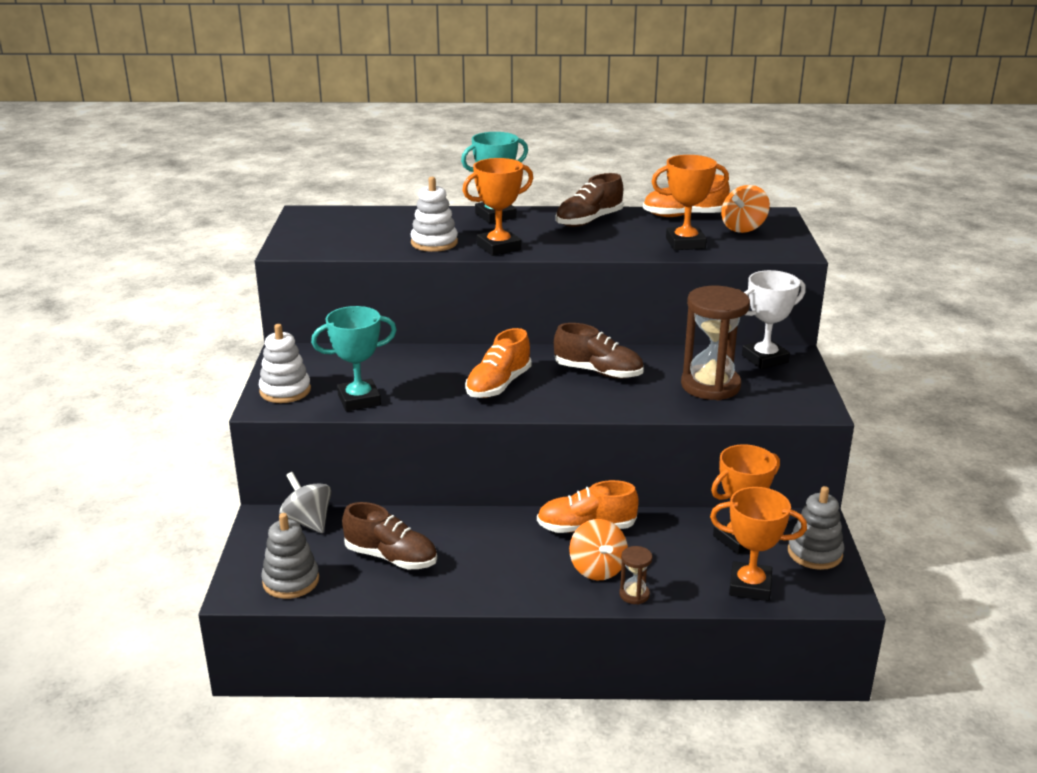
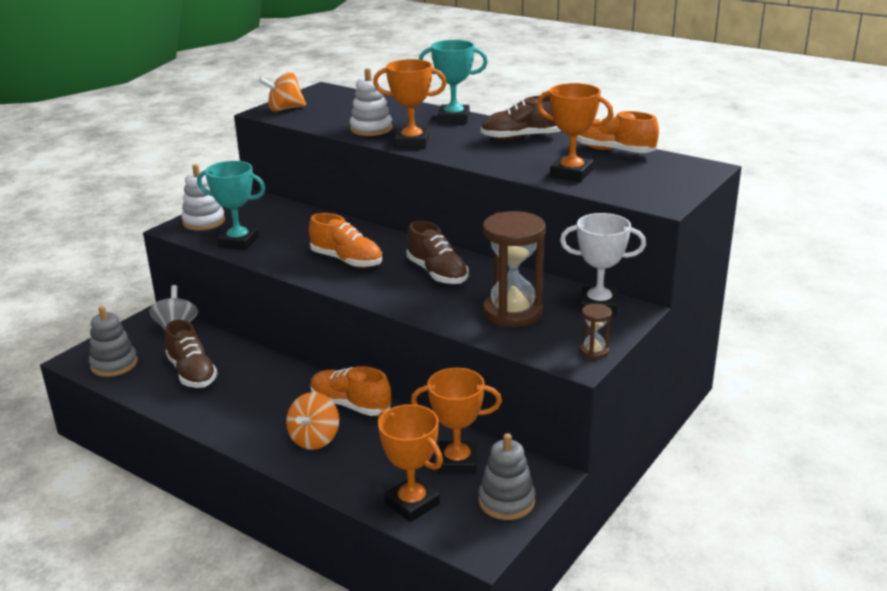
camera: 35 degrees right, 0 degrees up
(498, 385) = (347, 260): orange shoe -> orange shoe turned 120 degrees counterclockwise
(634, 594) = (314, 470): brown hourglass -> brown hourglass (594, 351)
(743, 228) = (650, 173): orange spinning top -> orange spinning top (285, 109)

